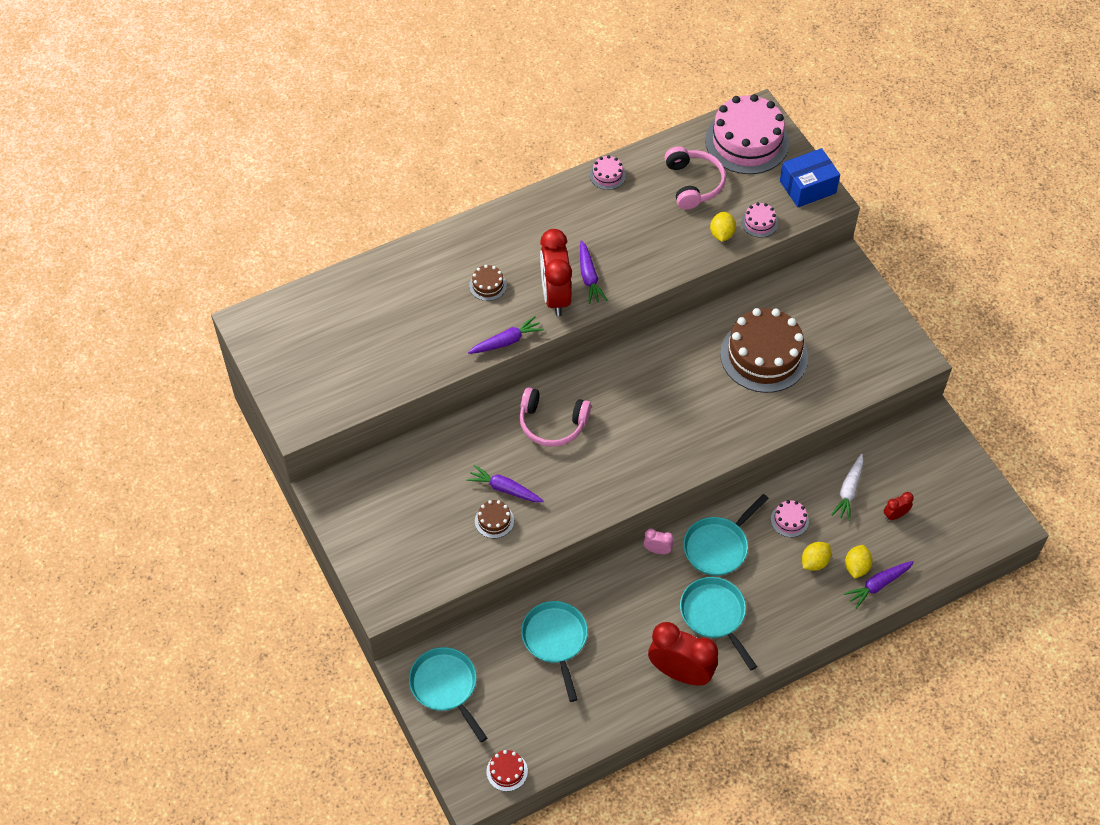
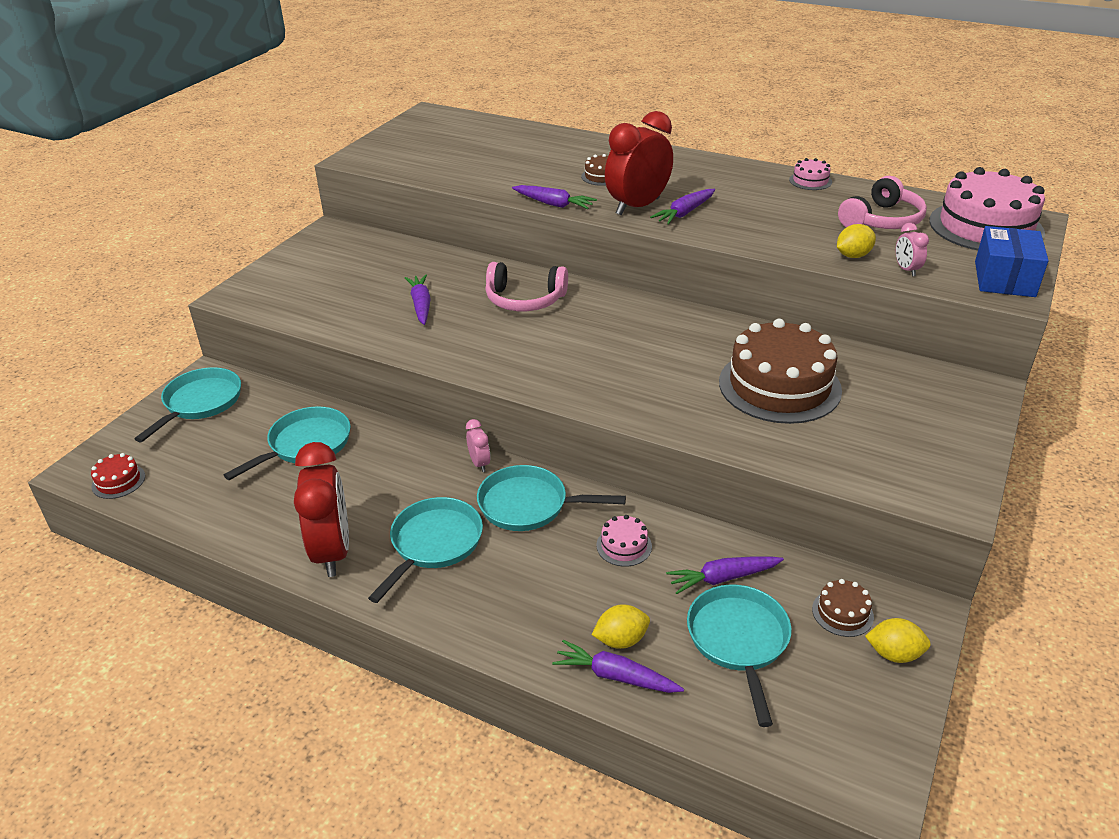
camera: 55 degrees right, 20 degrees down
(494, 520) = (378, 314): brown cake -> brown cake (842, 613)
(552, 424) = (524, 300): pink headphones -> pink headphones turned 60 degrees counterclockwise
(759, 222) = (906, 270): pink cake -> pink clock
(807, 187) = (1004, 279): blue box -> blue box turned 75 degrees clockwise
(814, 562) = (588, 595): yellow lemon -> yellow lemon (894, 654)
(849, 491) = (723, 578): white carrot -> purple carrot
(895, 515) = (738, 641): red clock -> turquoise pan

